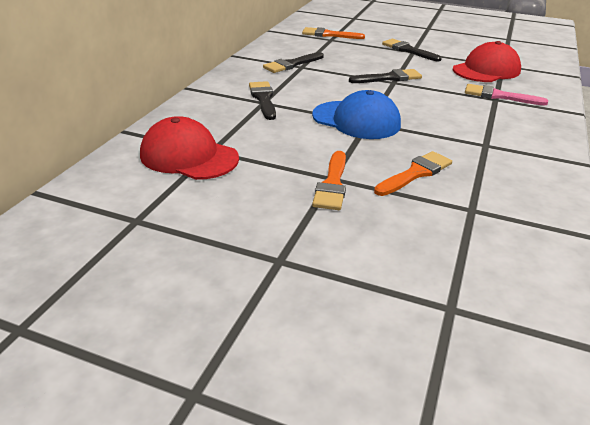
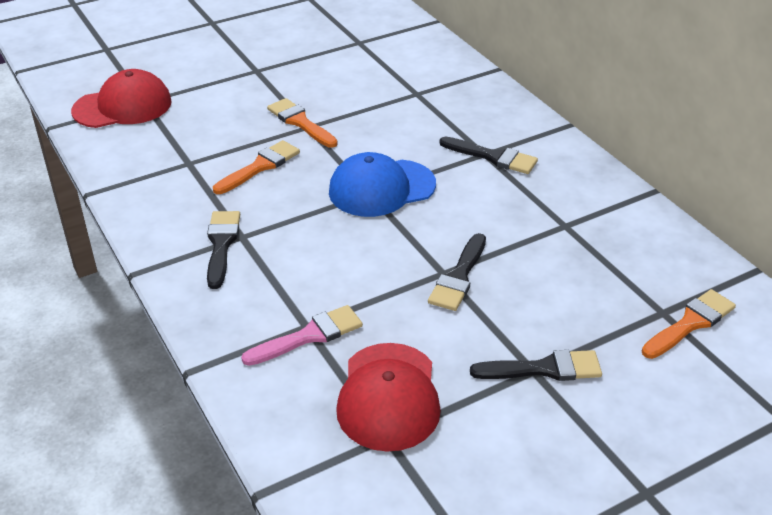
camera: 130 degrees right, 5 degrees up
(189, 156) = (419, 82): red cap -> red cap (122, 106)
(292, 64) = (581, 221): black brush -> black brush (221, 244)
(415, 173) = (260, 167): orange brush -> orange brush turned 135 degrees counterclockwise

